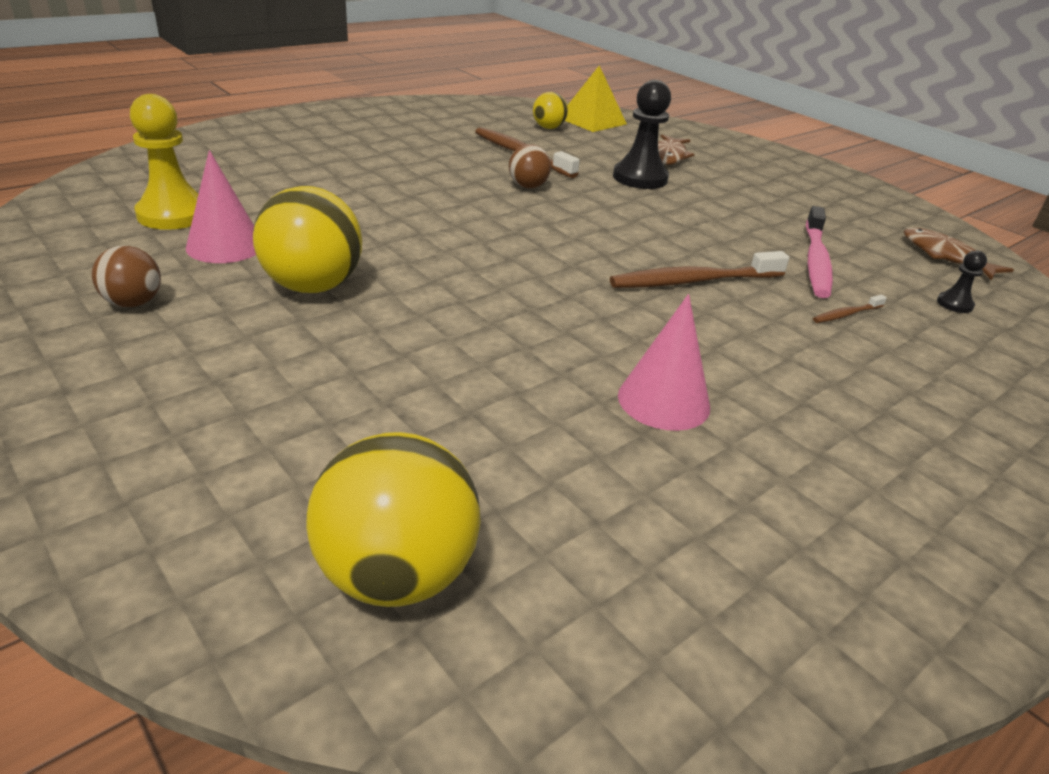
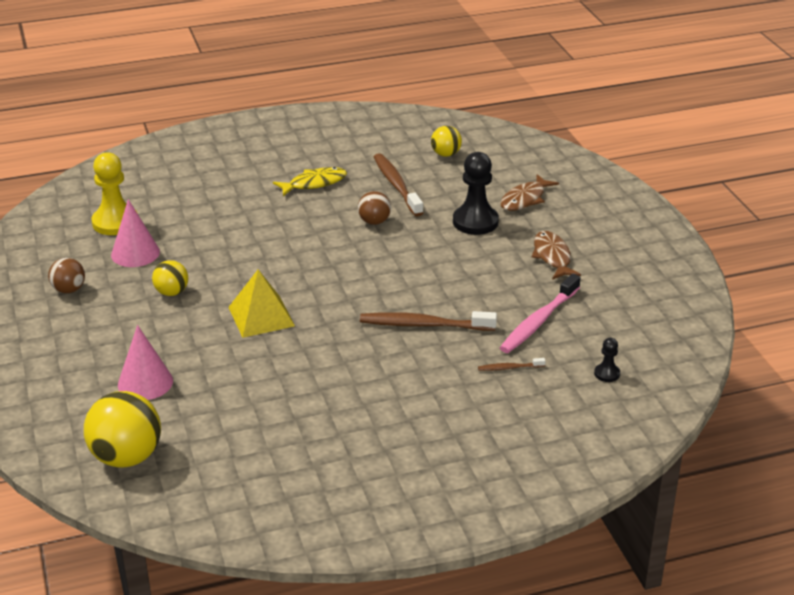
camera: 25 degrees right, 0 degrees up
(313, 286) = (172, 292): yellow ball -> yellow ball, size x0.55
(424, 159) = (314, 183): none -> yellow fish
(592, 121) = (494, 147): yellow pyramid -> yellow pyramid (261, 316)
(663, 401) = (323, 403): pink cone -> pink cone (145, 382)
(945, 256) = (657, 333): brown fish -> brown fish (552, 257)

